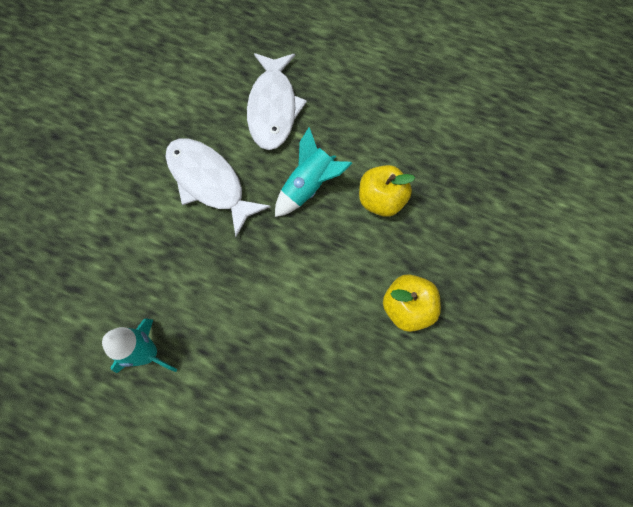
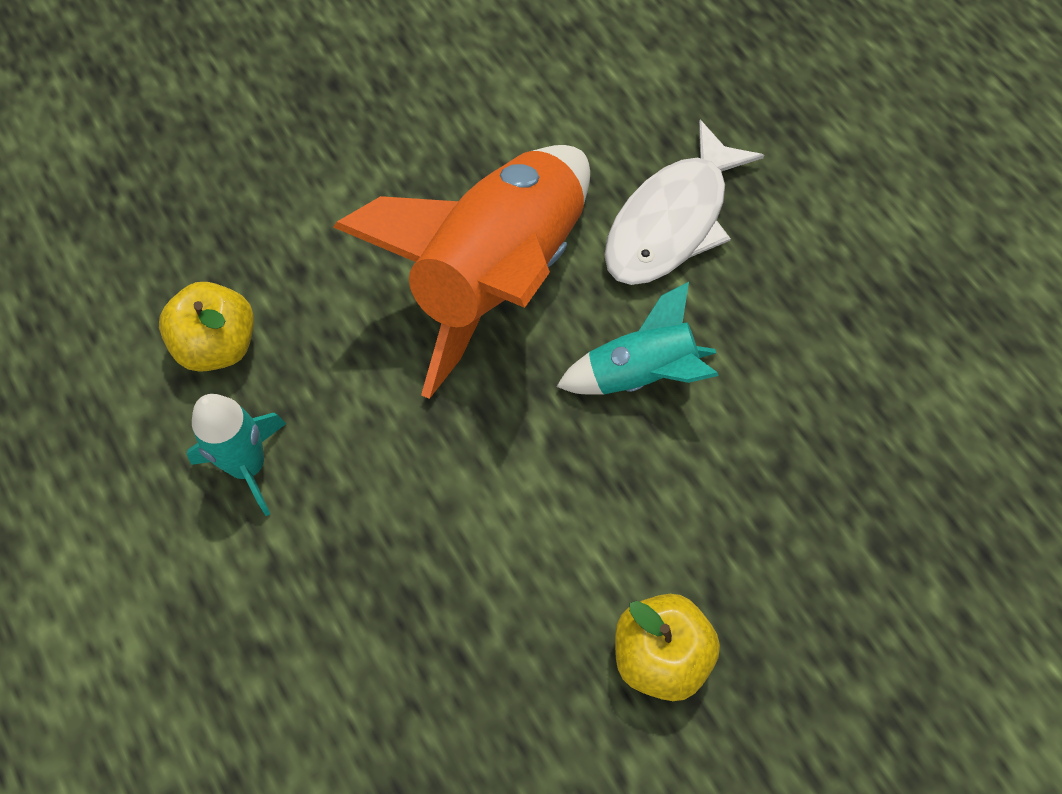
camera: 35 degrees right, 5 degrees down
(209, 182) = (498, 277): white fish -> orange rocket
(381, 200) = (740, 465): yellow apple -> yellow apple (218, 345)

